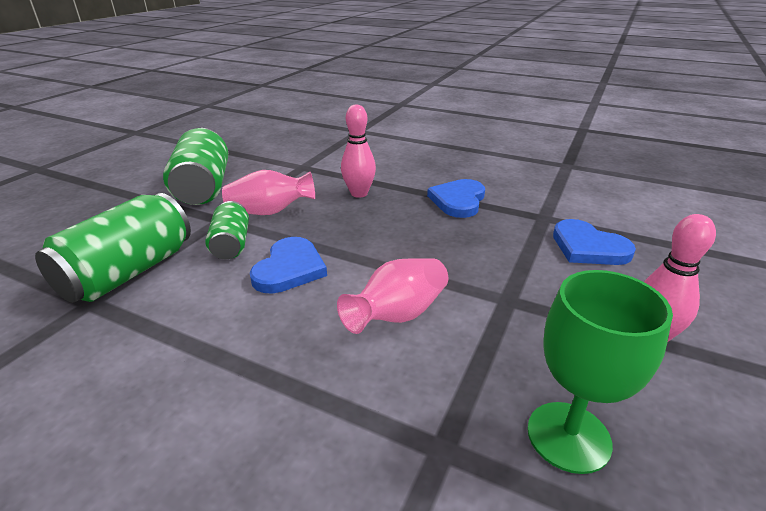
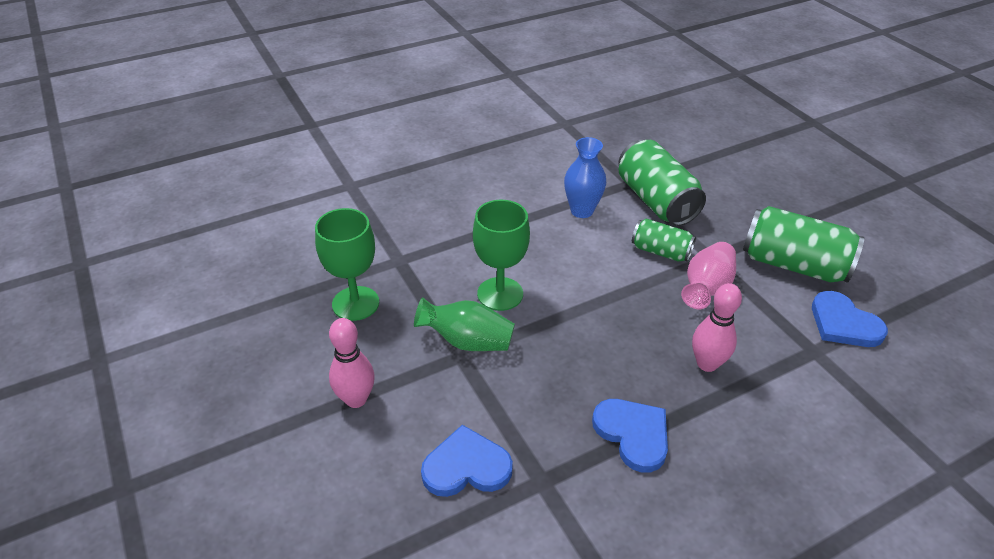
camera: 125 degrees right, 10 degrees up
(182, 318) = (581, 211): none -> blue vase
(289, 269) = (599, 268): blue heart -> blue heart (843, 323)
(398, 314) = (500, 294): pink vase -> green goblet
(487, 304) = (467, 341): none -> green vase

